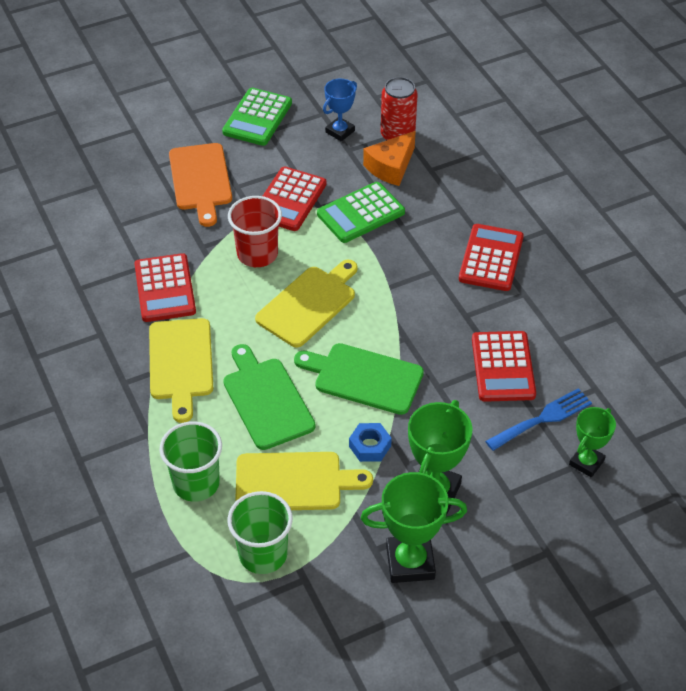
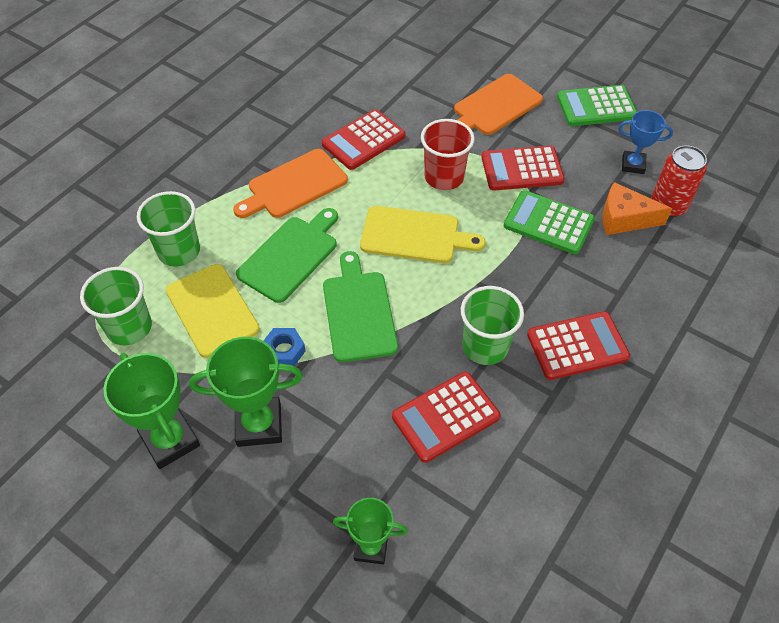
camera: 60 degrees right, 5 degrees up
(181, 363) = (294, 185): yellow cutting board -> orange cutting board
(454, 312) = (485, 346): none -> green cup
(543, 418) = (403, 481): blue fork -> none

